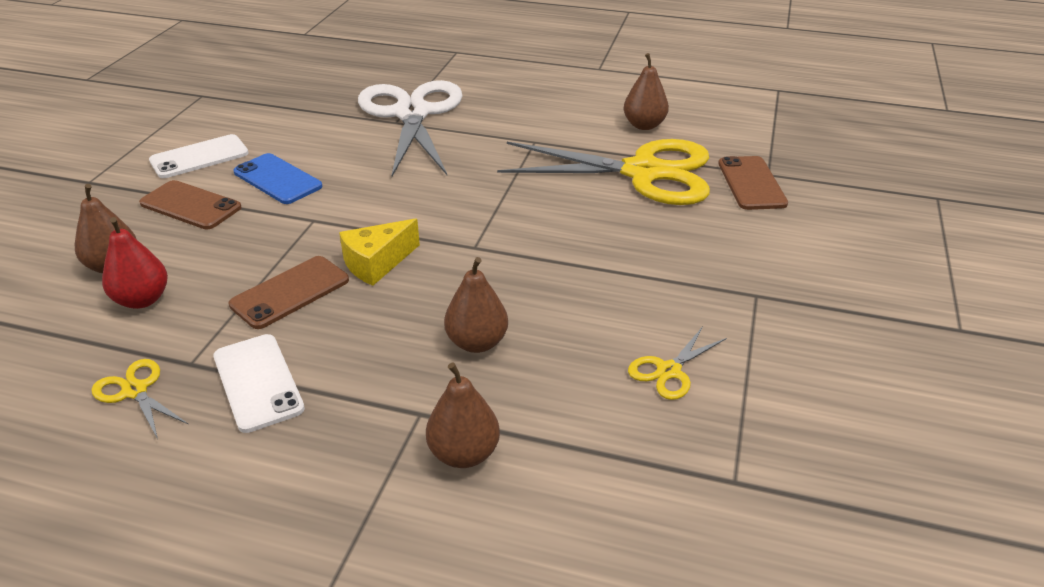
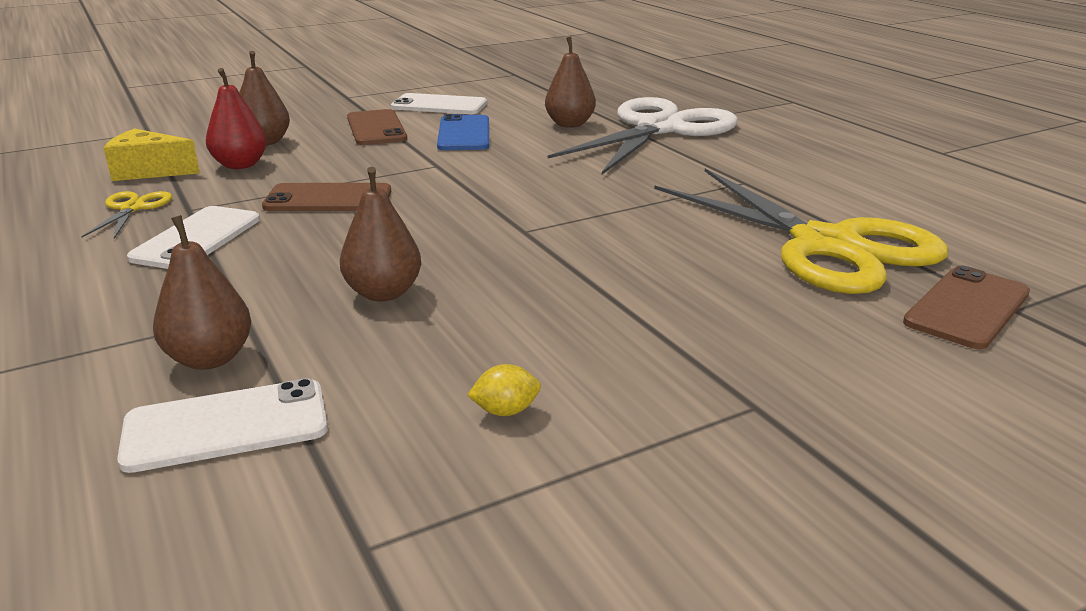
camera: 45 degrees right, 10 degrees down
(377, 263) = (423, 208): yellow cheese -> yellow cheese (149, 171)
(558, 481) = (226, 426): none -> white phone
(644, 125) = (909, 210): brown pear -> brown pear (570, 124)
(669, 371) = (505, 411): yellow scissors -> yellow lemon

